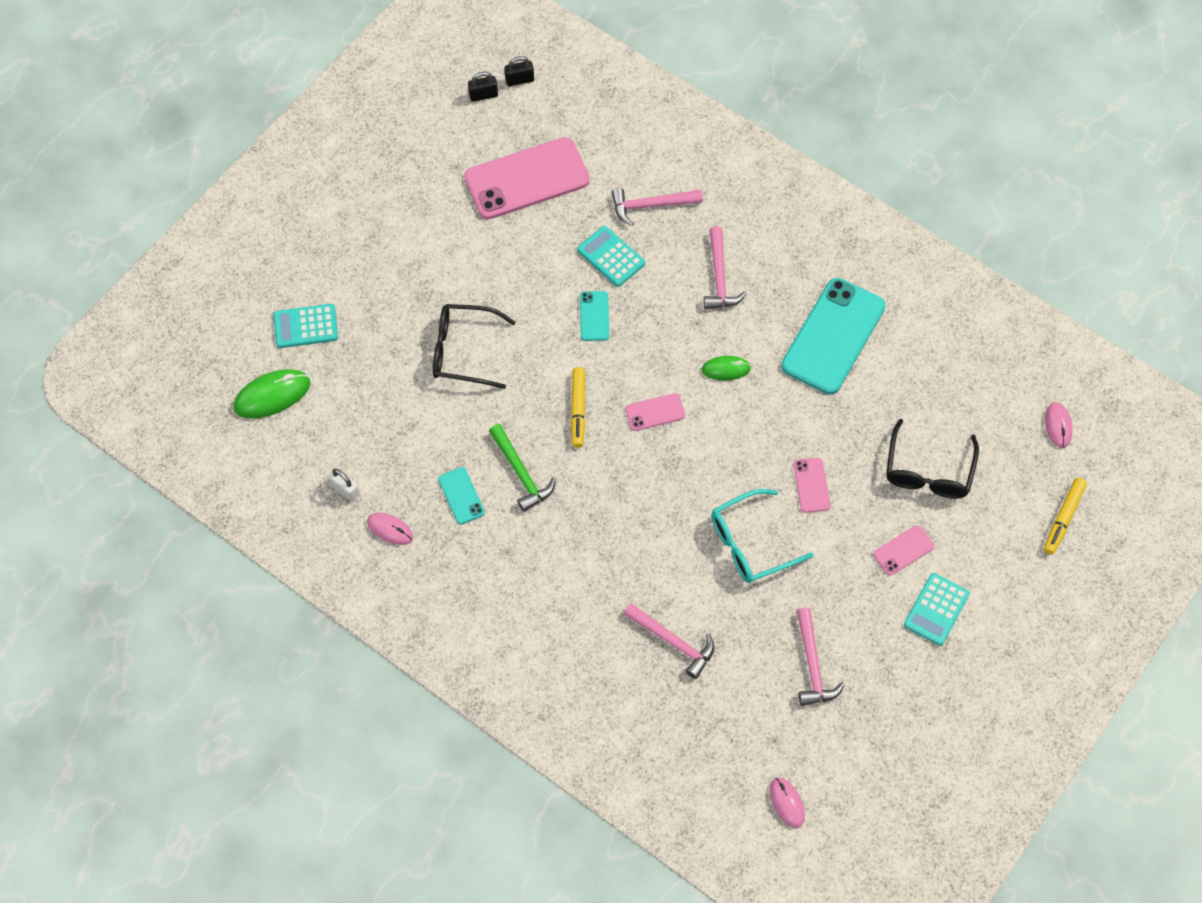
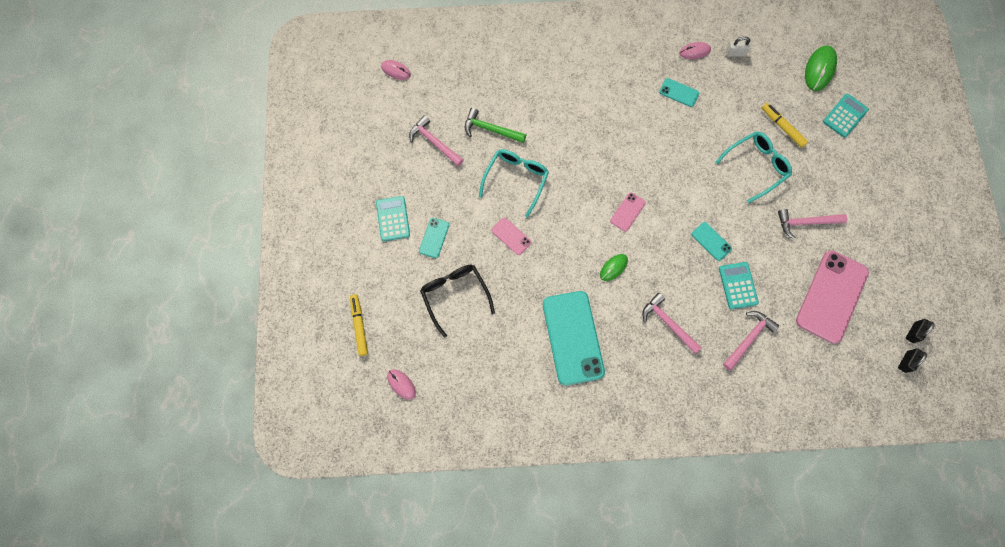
camera: 140 degrees right, 10 degrees up
(463, 351) = (756, 166): black glasses -> turquoise glasses
(521, 473) = (662, 126): green hammer -> green hammer (490, 129)
(578, 410) = (667, 181): yellow marker -> yellow marker (782, 127)
(611, 257) = (738, 285): turquoise calculator -> turquoise calculator turned 105 degrees counterclockwise
(673, 642) = (511, 102): pink hammer -> pink hammer (805, 222)
(903, 550) = (434, 238): pink phone -> turquoise phone

